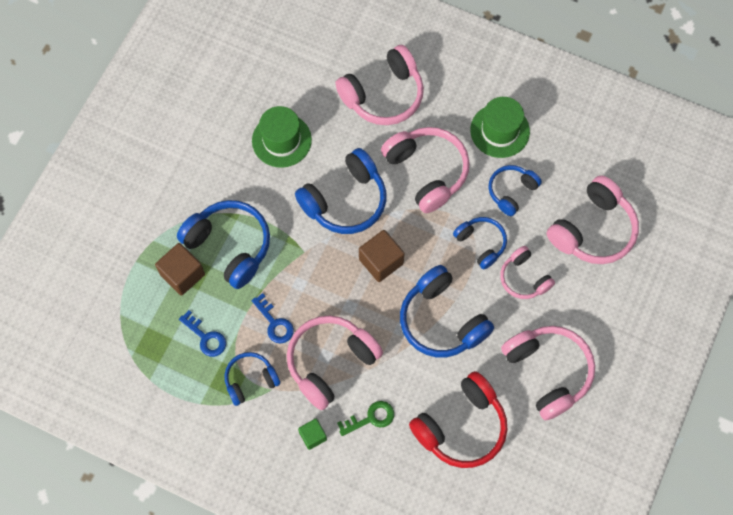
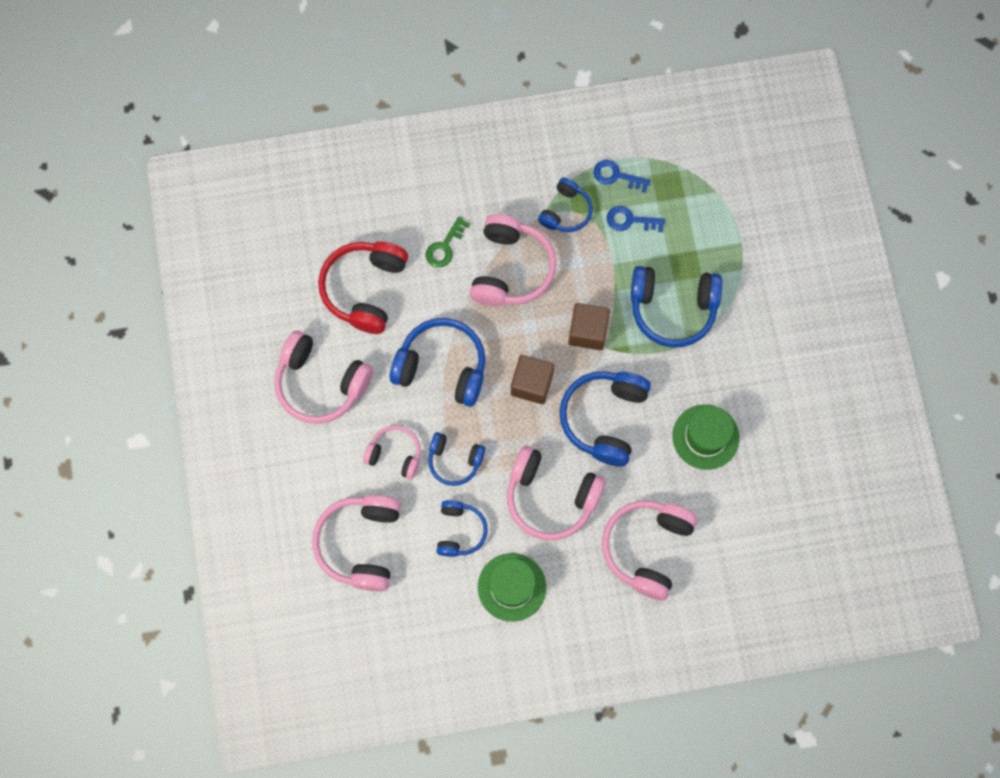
camera: 145 degrees right, 5 degrees up
(182, 274) = (692, 258): brown cube -> brown cube (588, 332)
(274, 323) = (582, 270): blue key -> blue key (616, 176)
(313, 436) = (481, 202): green cube -> none

